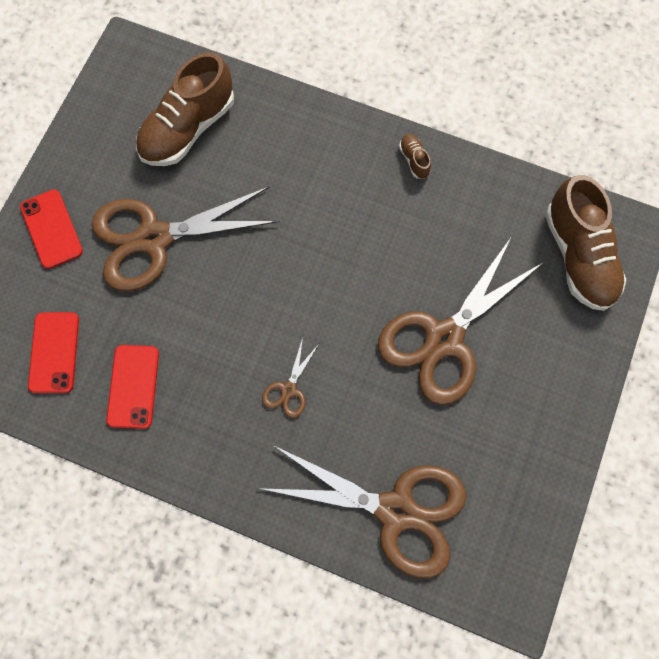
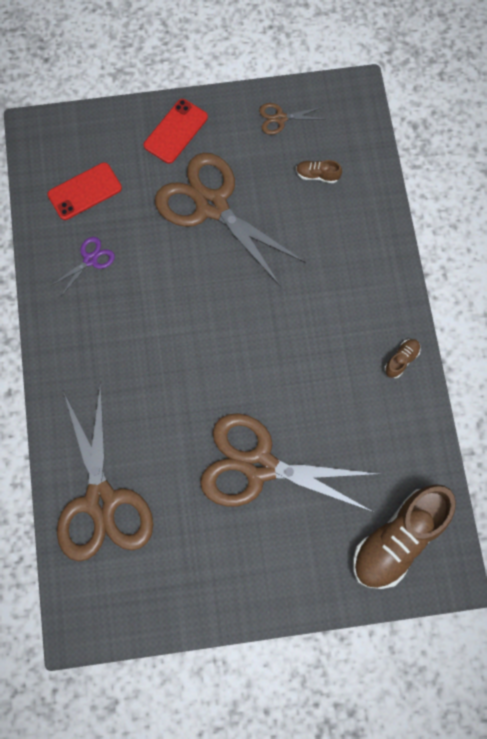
camera: 60 degrees right, 0 degrees up
(133, 386) = (90, 260): red phone -> purple scissors
(188, 128) = (317, 175): brown shoe -> brown shoe, size x0.42
(288, 390) = (150, 370): brown scissors -> brown scissors (280, 118)

